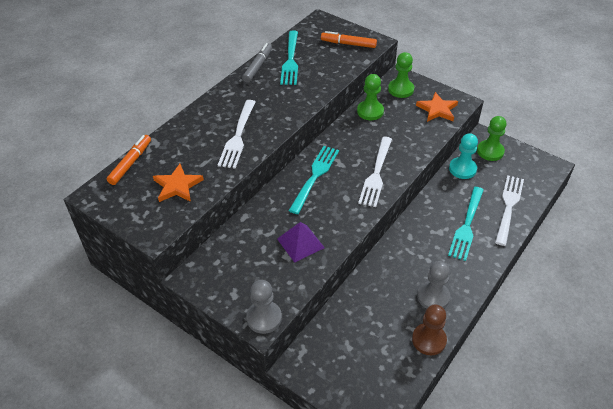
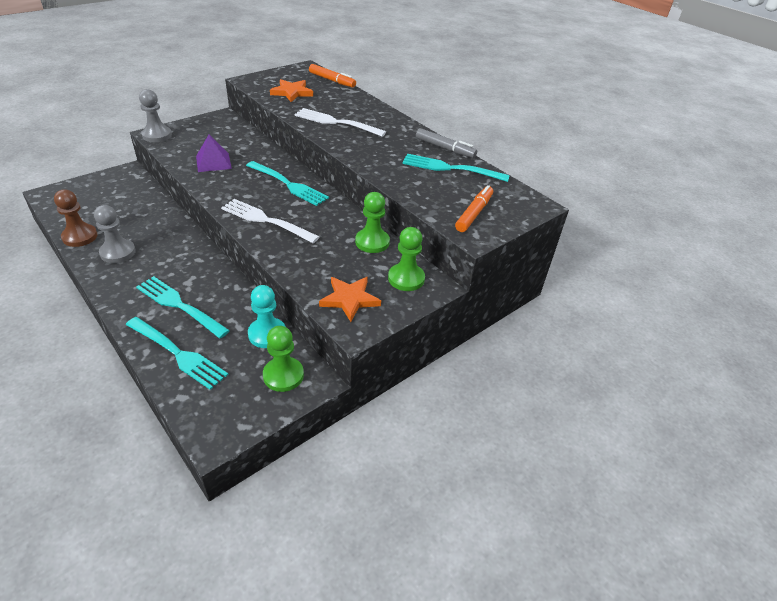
camera: 100 degrees right, 5 degrees down
(508, 207) = (177, 353): white fork -> turquoise fork

